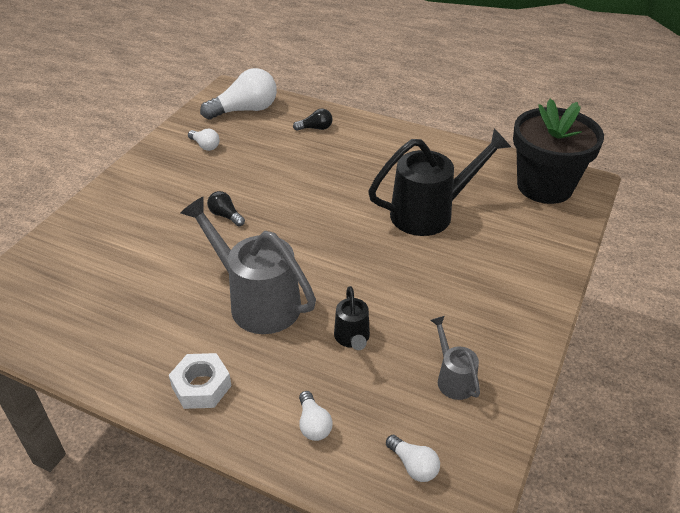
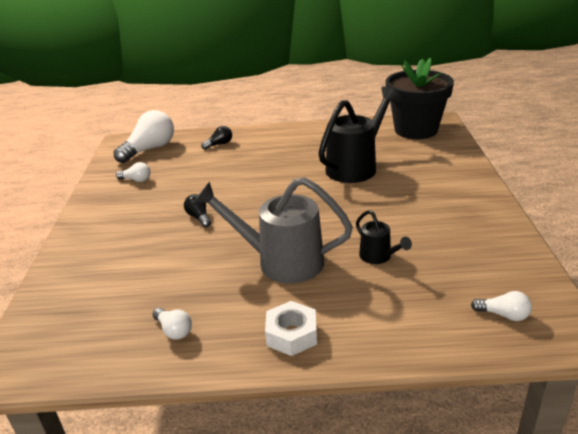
camera: 25 degrees left, 10 degrees down
(225, 216) = (199, 217): black light bulb -> black light bulb turned 45 degrees clockwise
(313, 424) = (406, 321): white light bulb -> white light bulb (174, 330)
(453, 378) = (473, 253): grey watering can -> none

